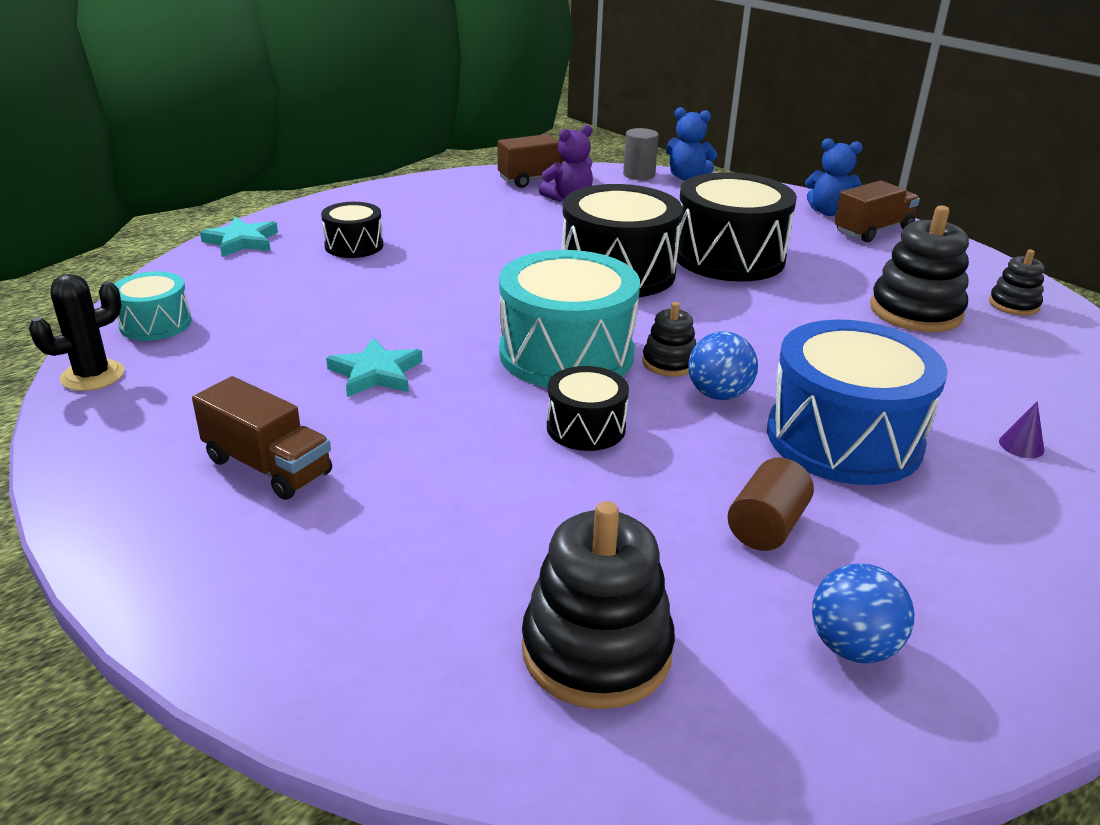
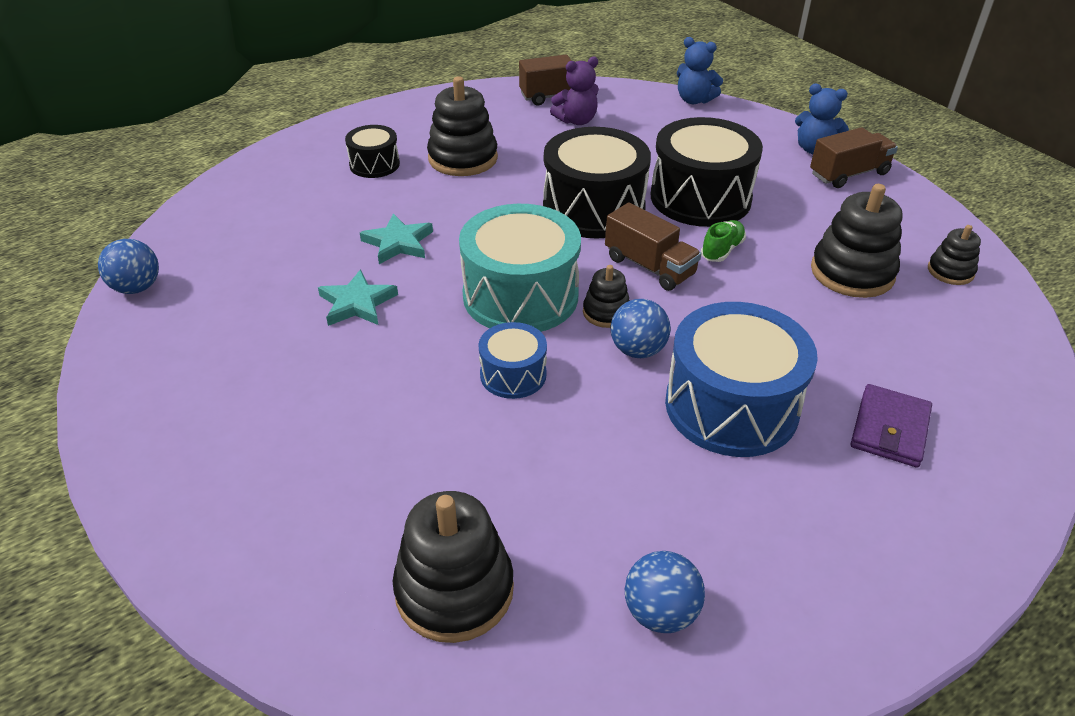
camera: 10 degrees right, 10 degrees up
(92, 376) = (137, 288): black cactus -> blue ball
(155, 324) = (195, 238): turquoise drum -> none
(241, 241) = (283, 154): turquoise star -> turquoise star (398, 243)
(268, 466) = (250, 389): brown truck -> brown truck (649, 266)
(454, 236) = (463, 158): none -> black stacking toy
(586, 428) = (513, 374): black drum -> blue drum
(639, 175) = (650, 95): grey cylinder -> none
(766, 526) = (631, 489): brown cylinder -> none
(771, 300) = (722, 250): none -> green shoe
(1021, 445) = (890, 429): purple cone -> purple wallet

